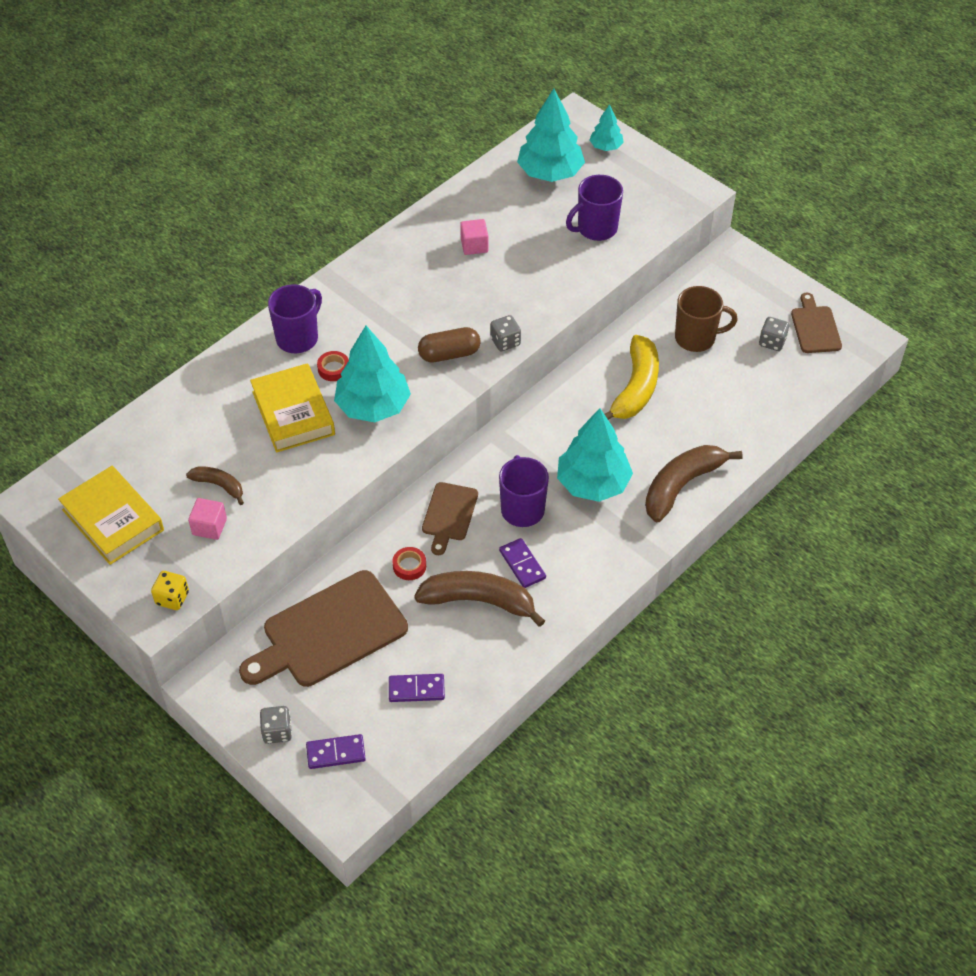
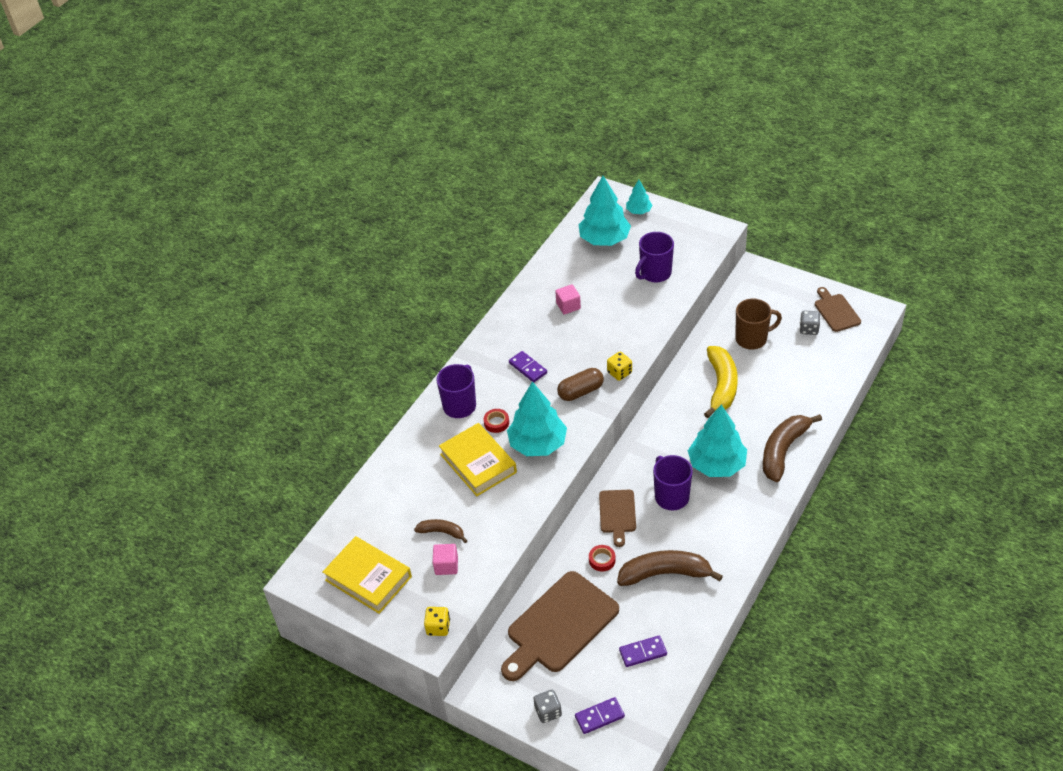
camera: 10 degrees left, 5 degrees down
(505, 342) = (619, 372): grey dice -> yellow dice
(522, 564) = (687, 538): purple domino -> purple domino (528, 368)

